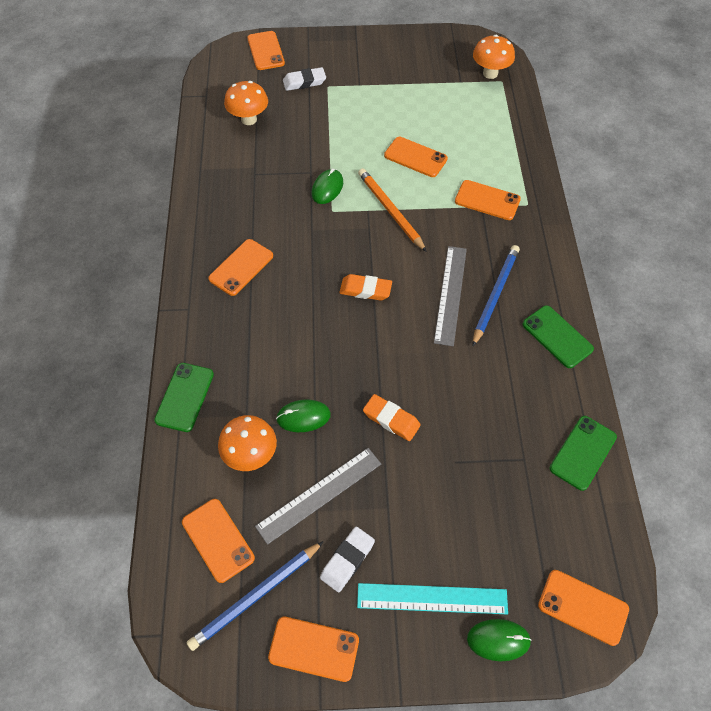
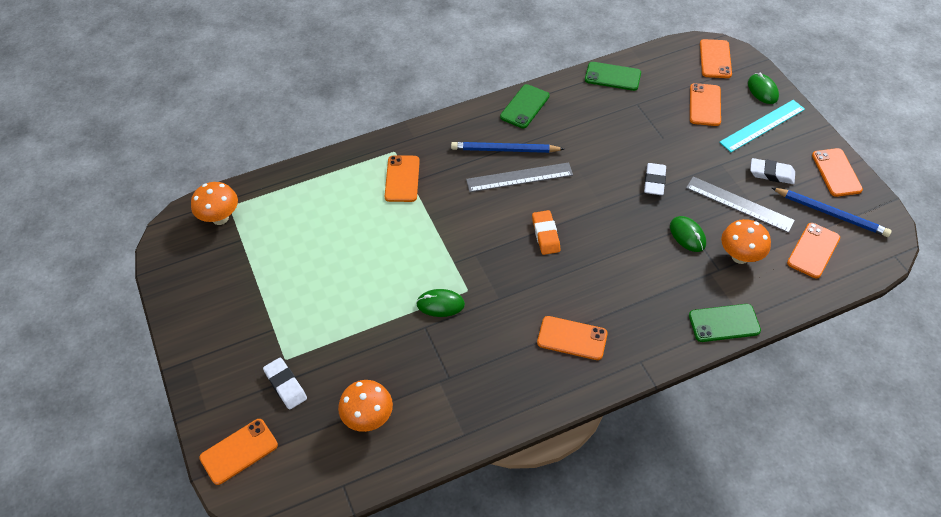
camera: 110 degrees left, 5 degrees down
(390, 211) = (447, 244): orange pencil -> none
(391, 419) = (654, 181): orange eraser -> white eraser
(415, 157) = (368, 246): orange phone -> orange phone (705, 105)
(432, 598) = (762, 125): turquoise ruler -> turquoise ruler turned 75 degrees clockwise

